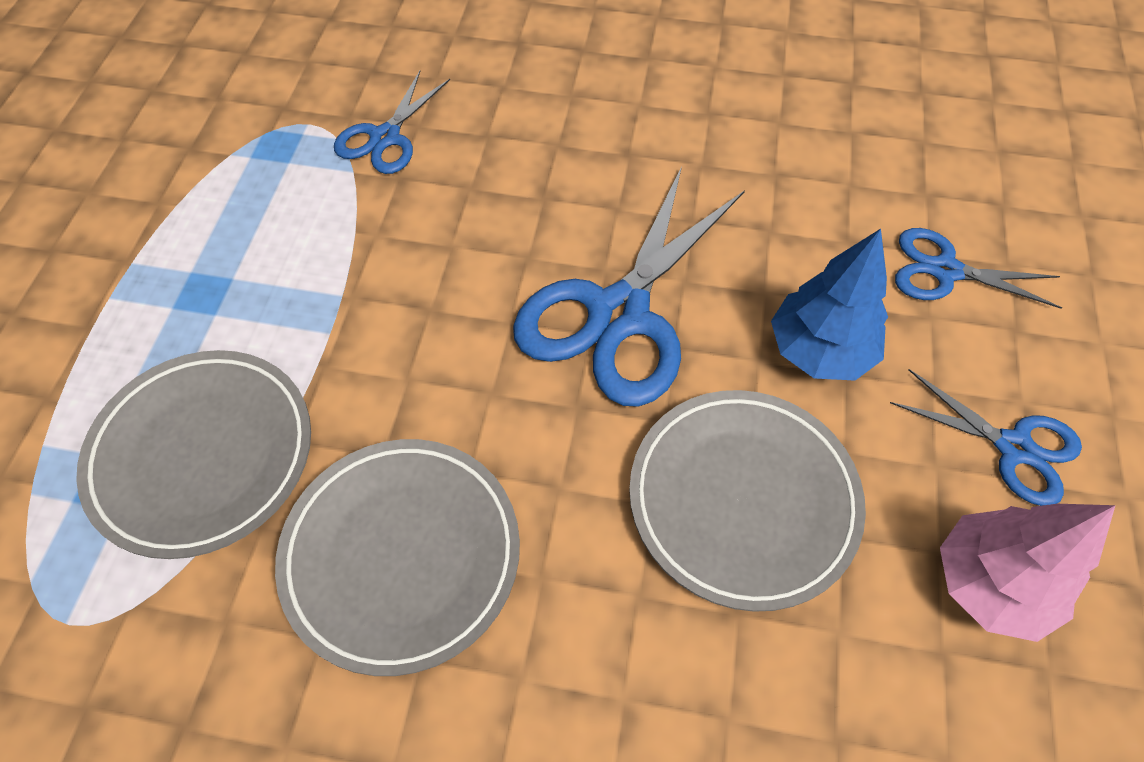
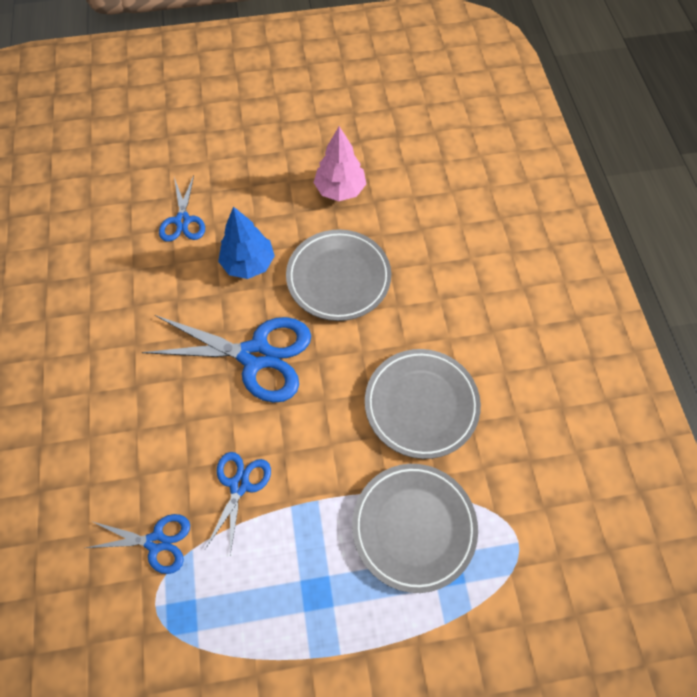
camera: 110 degrees left, 5 degrees up
(1013, 448) = (275, 187): blue scissors -> blue scissors (239, 485)

